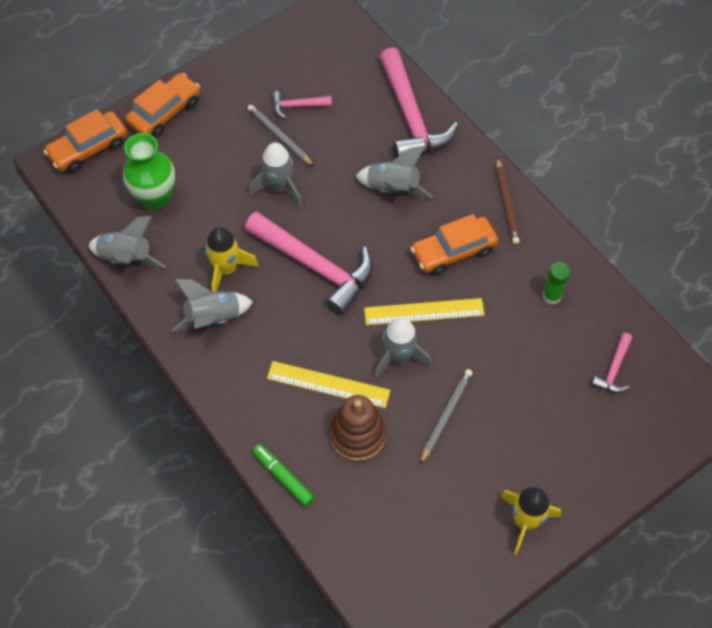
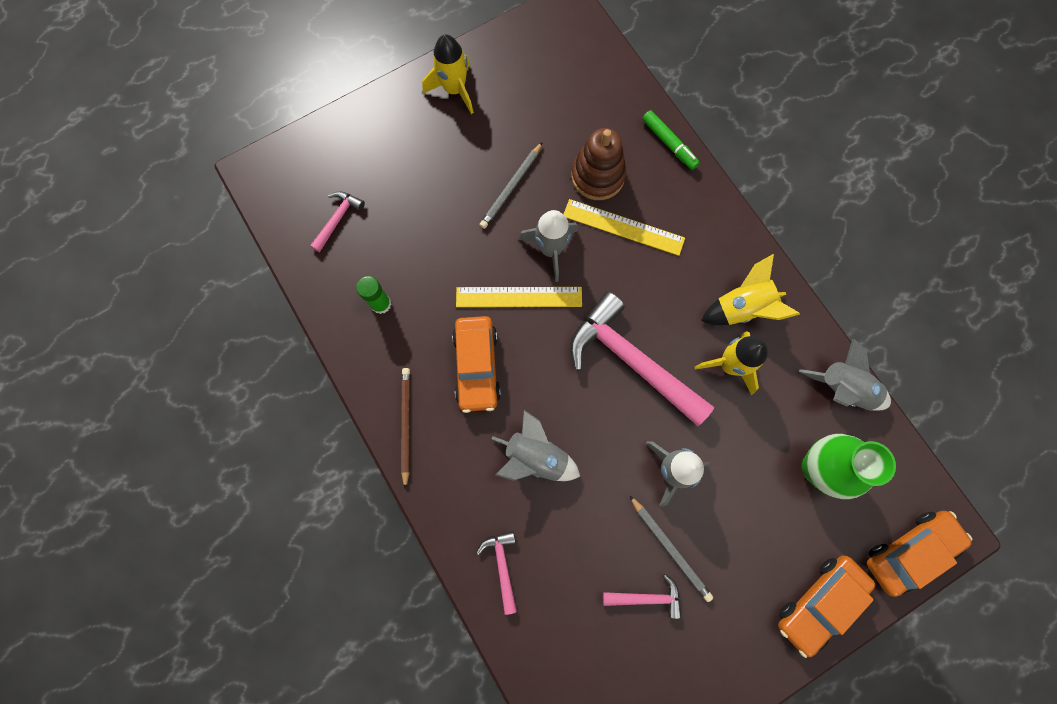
camera: 175 degrees left, 15 degrees up
(213, 318) = (741, 308): grey rocket -> yellow rocket
(410, 117) = (502, 566): pink hammer -> pink hammer, size x0.46
(453, 251) = (477, 366): orange car -> orange car turned 105 degrees clockwise

